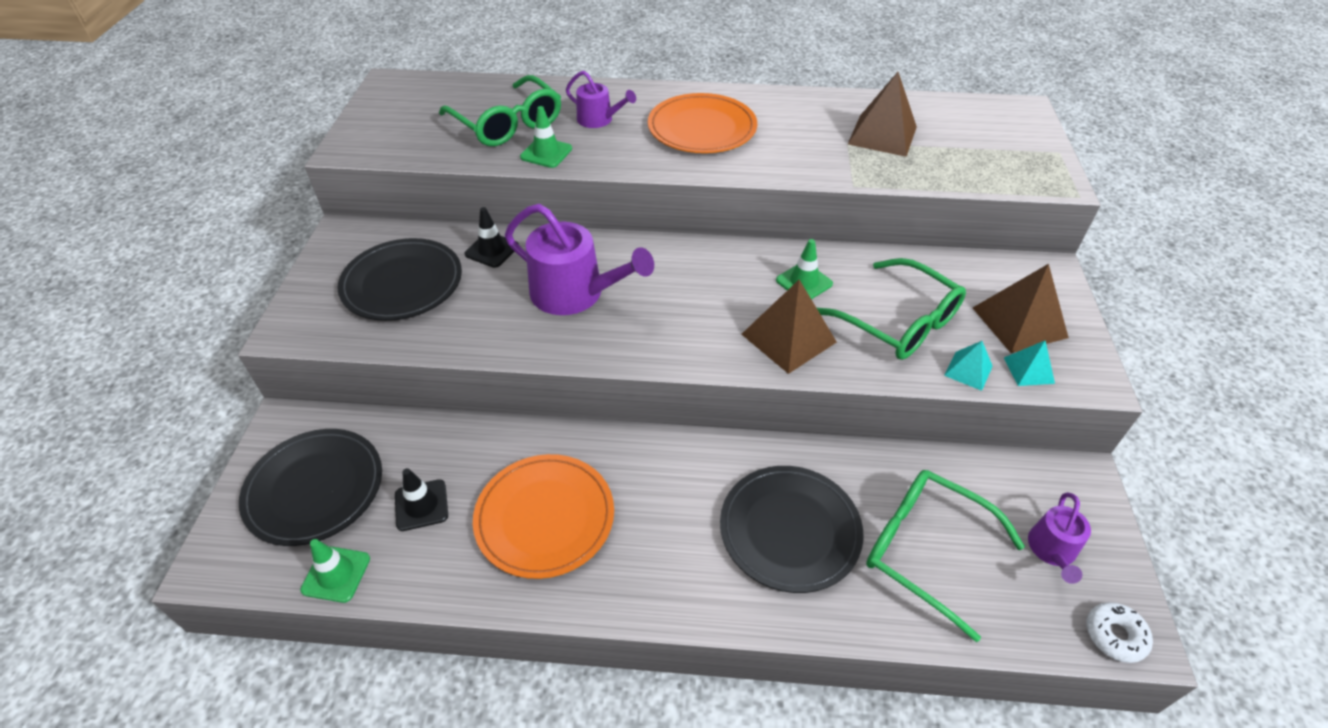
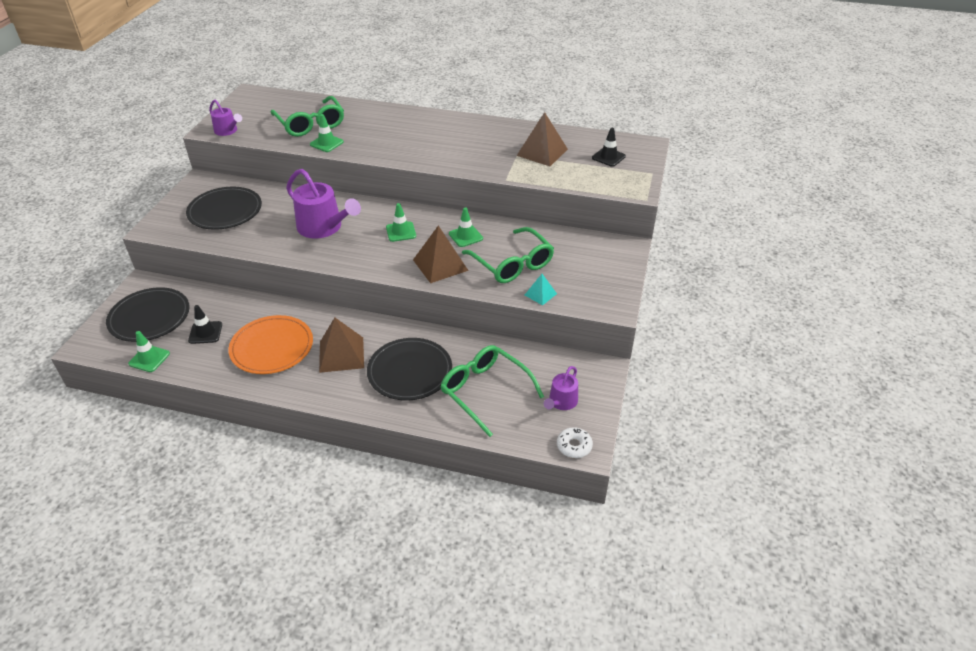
camera: 10 degrees right, 5 degrees down
(492, 250) = (284, 199): black traffic cone -> black traffic cone (608, 157)
(598, 120) = (367, 127): purple watering can -> purple watering can (227, 131)
(701, 286) = (401, 232): none -> green traffic cone
(702, 128) = (429, 137): orange plate -> none
(1019, 322) = (588, 272): brown pyramid -> brown pyramid (341, 354)
(1028, 370) = (578, 298): turquoise pyramid -> none

